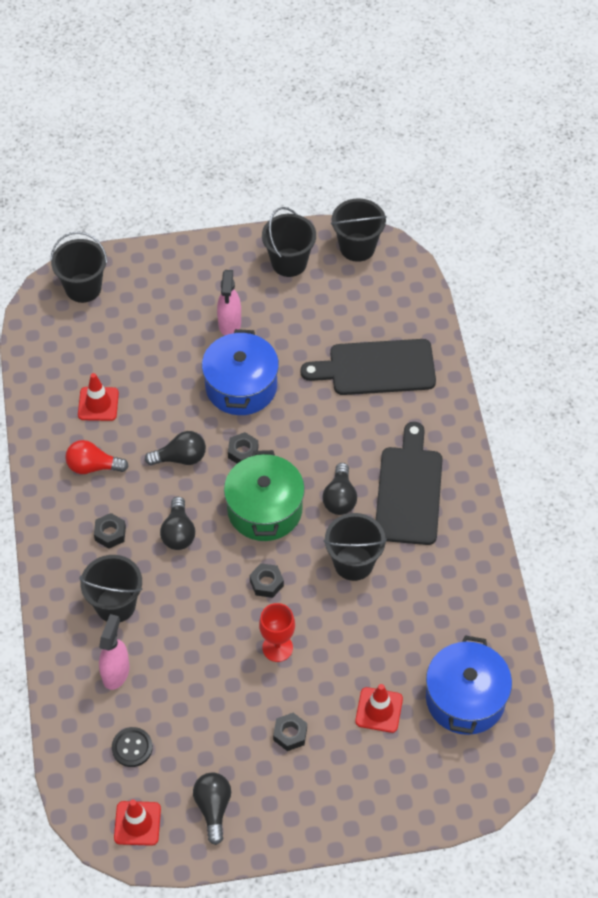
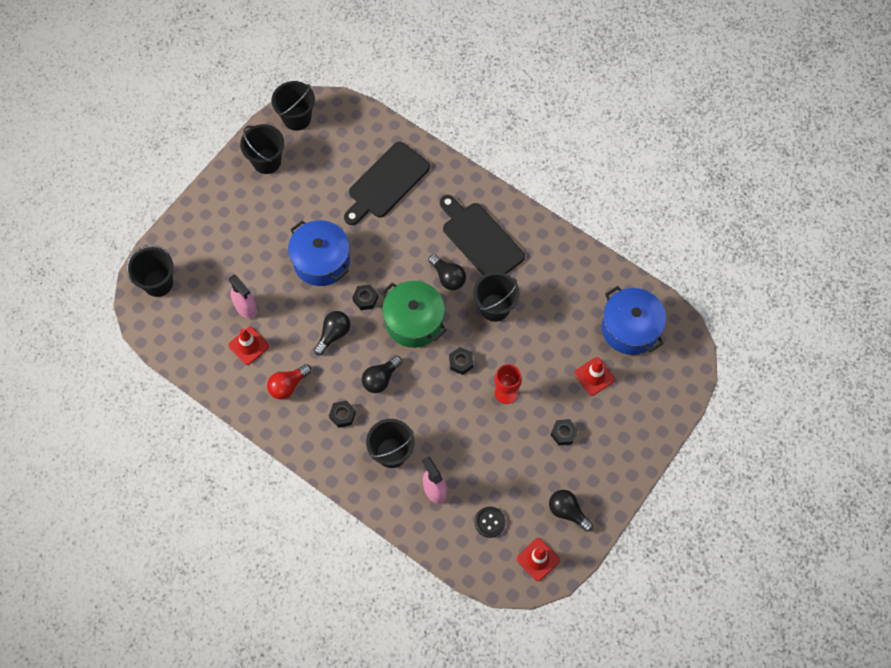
camera: 45 degrees left, 10 degrees up
(178, 532) = (381, 379): black light bulb -> black light bulb turned 90 degrees clockwise
(230, 324) = (273, 229): pink spray bottle -> pink spray bottle (246, 308)

